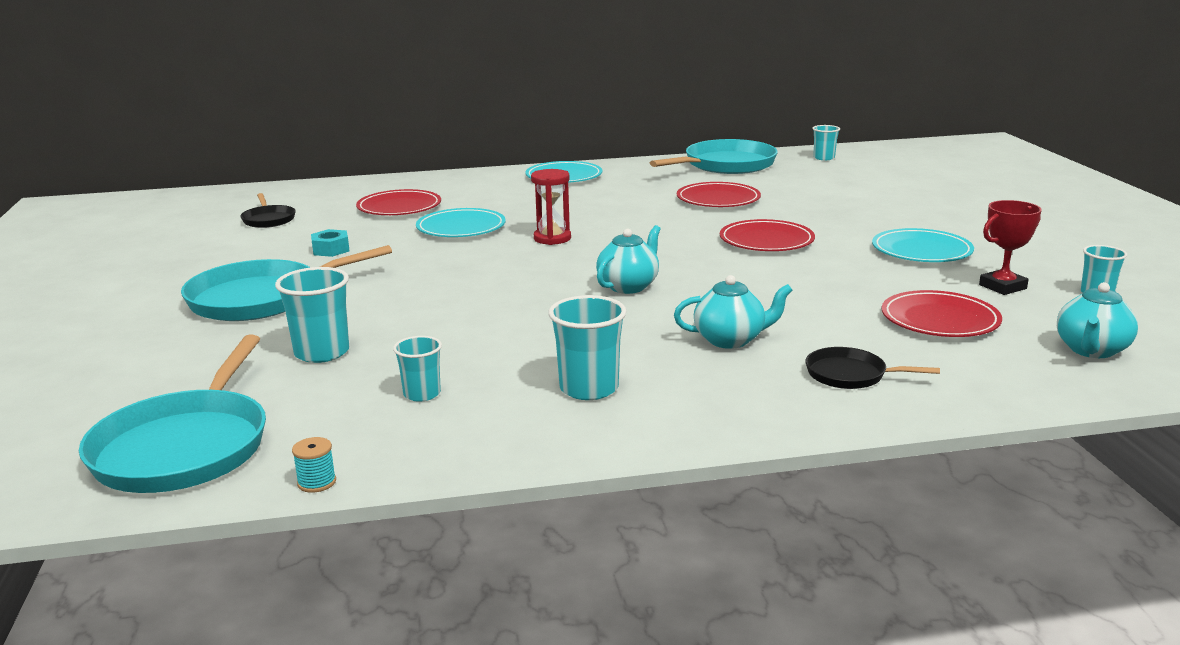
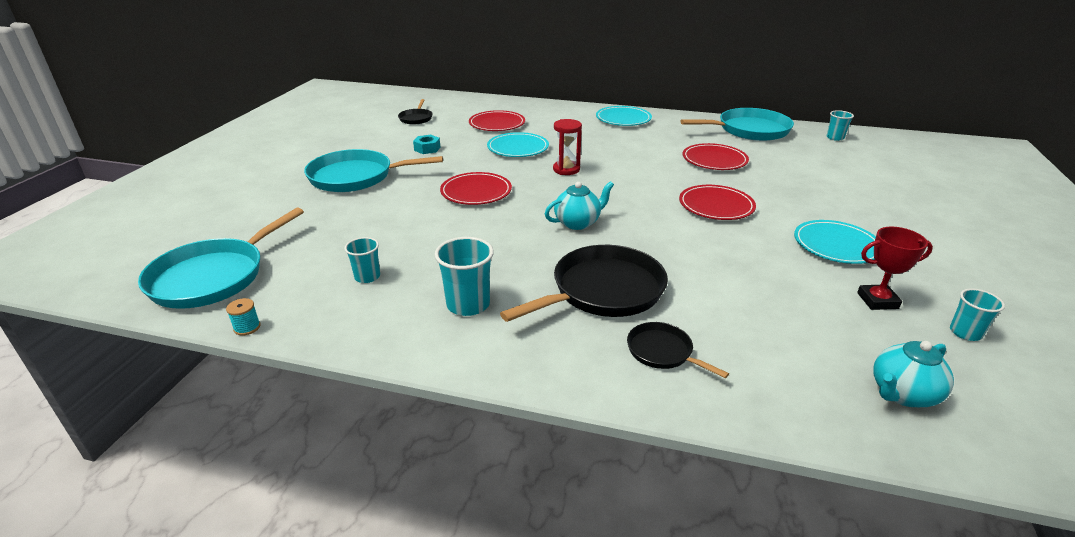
camera: 25 degrees right, 10 degrees up
(322, 353) = (346, 227): turquoise cup -> none
(730, 340) = (603, 291): turquoise teapot -> black pan
(940, 320) = (788, 319): red plate -> red plate (476, 192)

